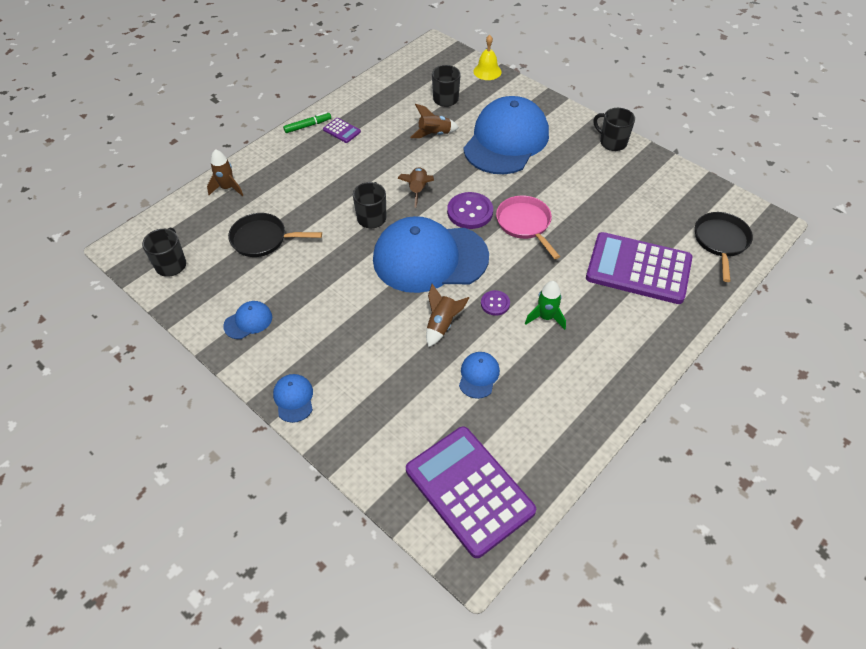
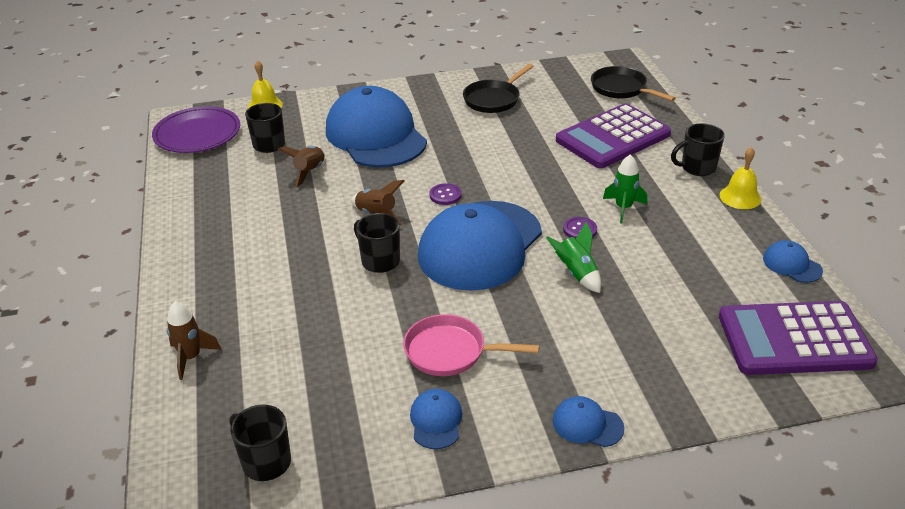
camera: 55 degrees left, 15 degrees down
(263, 239) = (316, 358): black pan -> black pan (493, 99)
(307, 126) = (174, 251): green marker -> none
(342, 131) = (218, 230): purple calculator -> none
(426, 63) = (197, 134): none -> purple plate
(442, 325) = (576, 273): brown rocket -> green rocket
(470, 212) = (445, 195): purple button -> purple button, size x0.58
(478, 376) = (660, 277): blue cap -> blue cap (792, 265)
(525, 224) = (497, 171): pink pan -> pink pan (450, 352)
(612, 142) = (450, 85): black mug -> black mug (697, 168)
(632, 387) = (740, 197): none -> yellow bell

